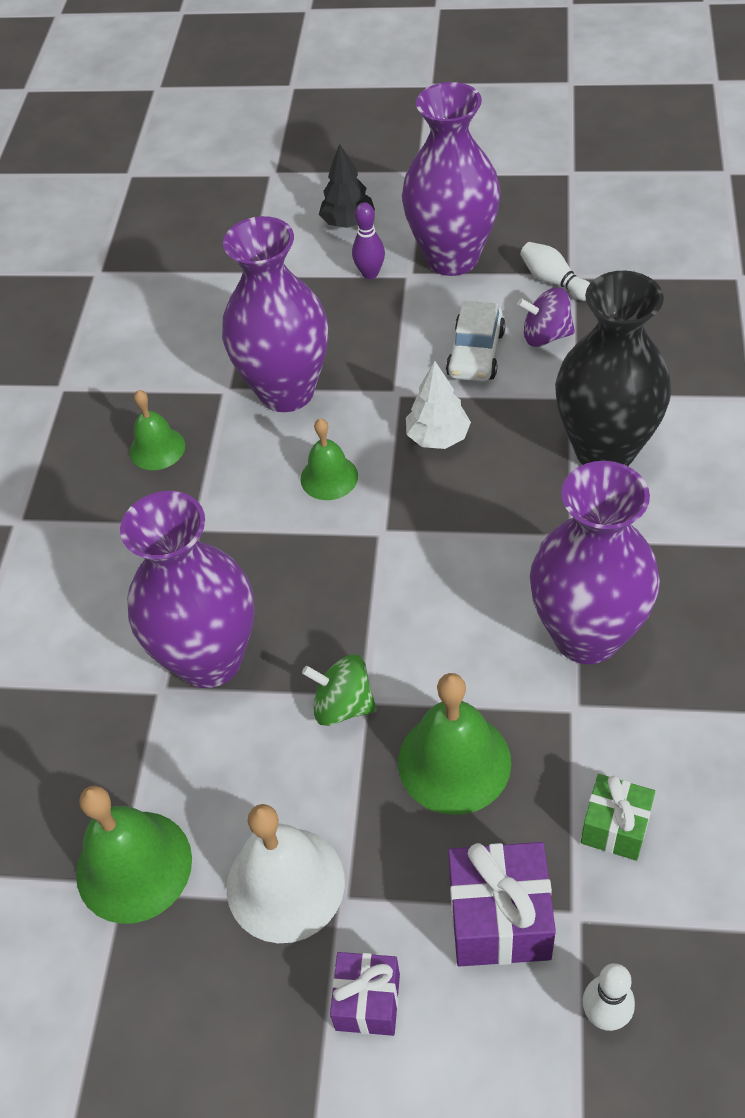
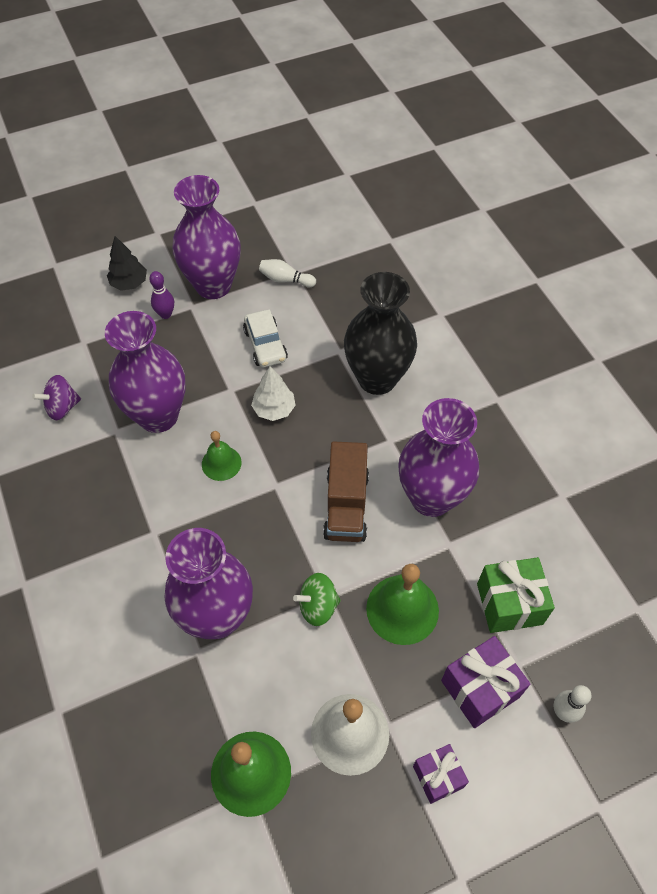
camera: 35 degrees left, 5 degrees up
(157, 448) = (93, 490): green bell -> none
(460, 595) = (346, 505): none -> brown truck
(546, 336) = (301, 318): purple spinning top -> purple spinning top (62, 407)
(615, 827) = (509, 604): green gift -> green gift, size x1.56

